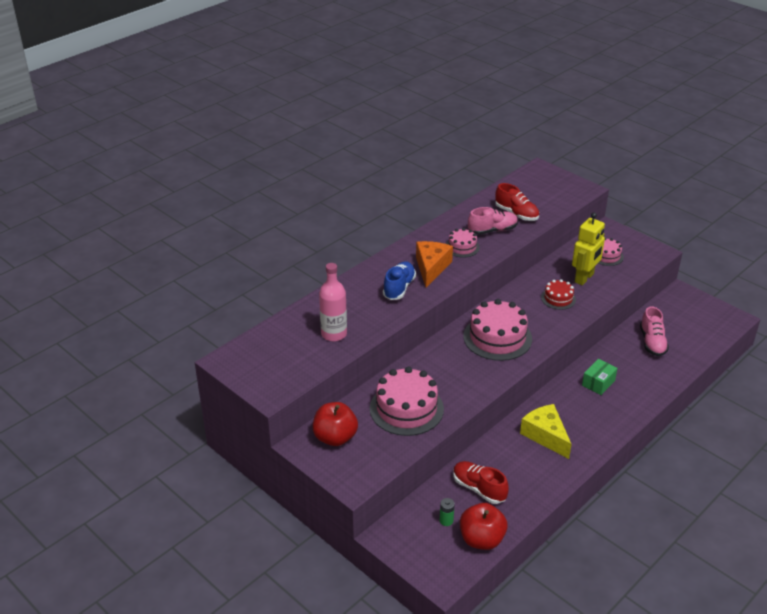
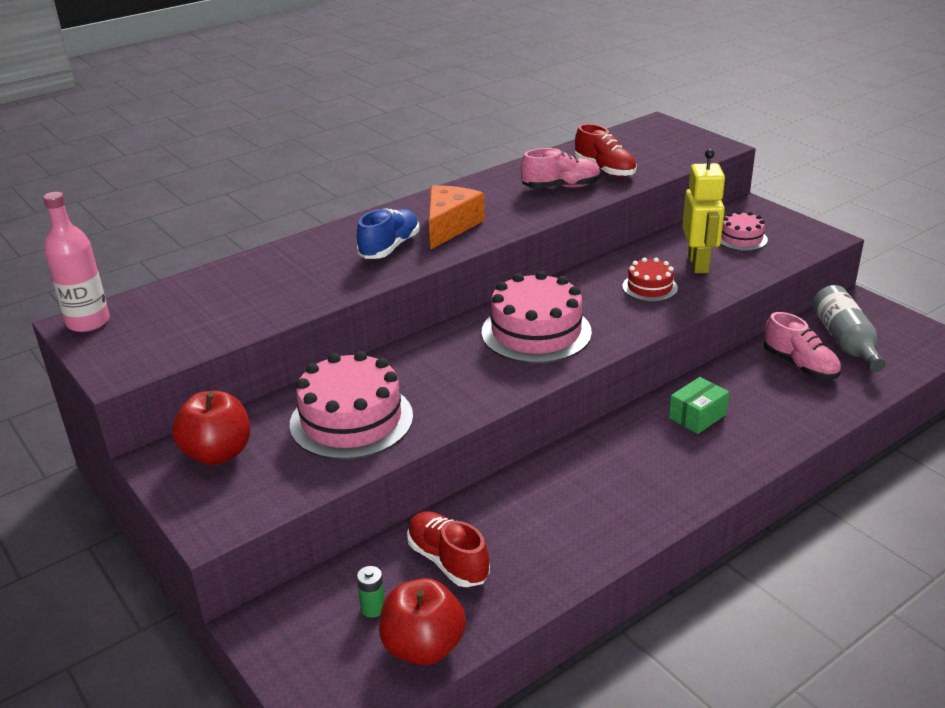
camera: 10 degrees right, 5 degrees down
(334, 334) = (261, 299): pink bottle -> pink bottle (88, 322)
(462, 247) = (507, 204): pink cake -> none
(545, 436) = (587, 487): yellow cheese -> none
(584, 278) = (698, 264): yellow robot -> yellow robot turned 45 degrees counterclockwise
(652, 342) = (800, 365): pink shoe -> pink shoe turned 45 degrees counterclockwise
(676, 323) = (845, 341): none -> grey bottle

